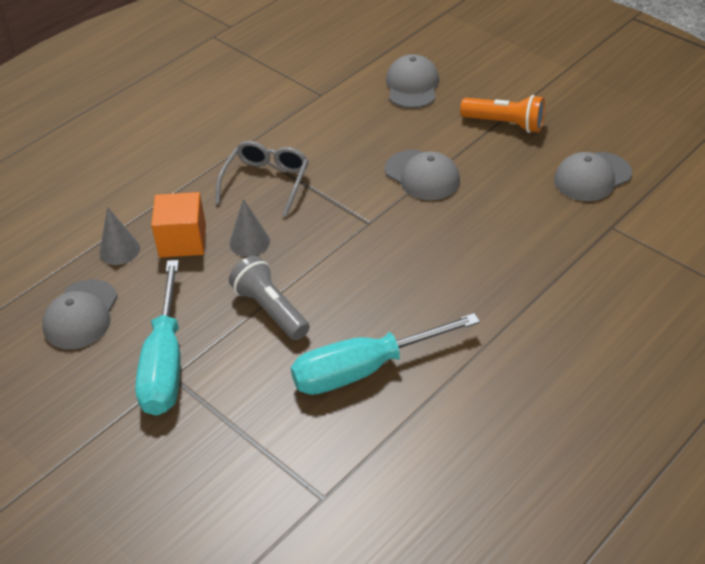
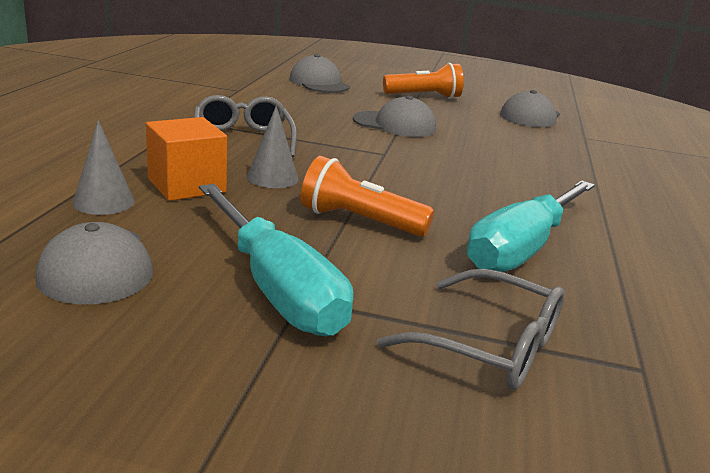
camera: 35 degrees left, 20 degrees down
(248, 449) = (489, 346): none -> grey glasses
(271, 310) = (359, 221): grey flashlight -> orange flashlight

